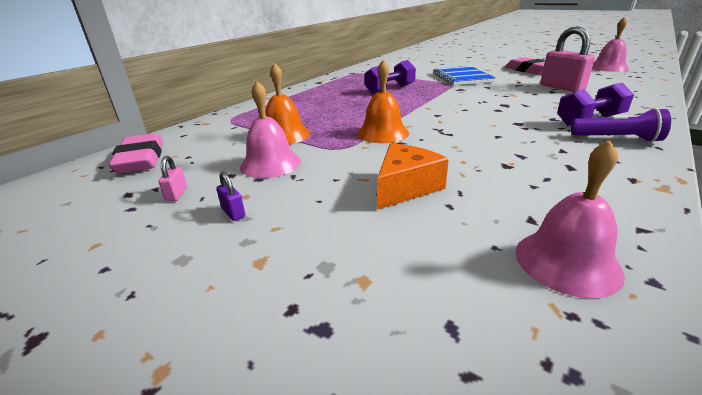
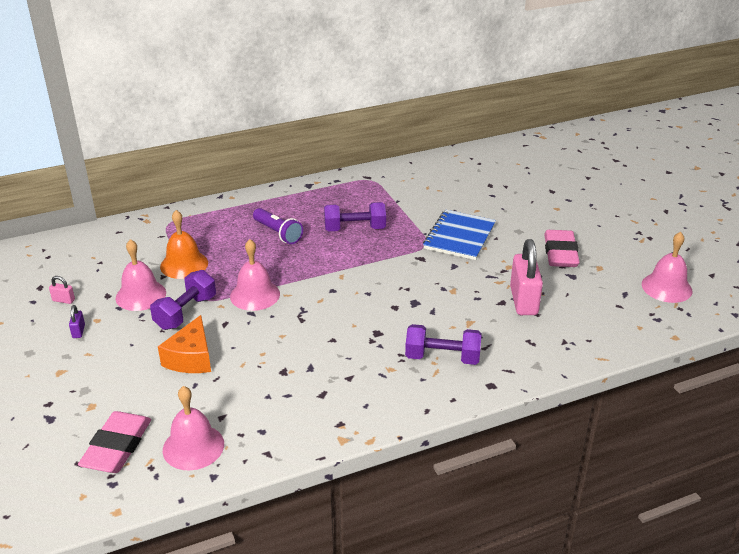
camera: 30 degrees right, 5 degrees up
(141, 159) = (70, 252): pink eraser -> pink eraser (117, 447)
(176, 194) = (63, 300): pink padlock -> pink padlock turned 75 degrees clockwise
(339, 160) = (185, 312): none -> purple dumbbell
(382, 133) = (255, 295): orange bell -> pink bell
(405, 187) = (191, 358): orange cheese -> orange cheese turned 120 degrees clockwise
(617, 139) = (415, 387): purple flashlight -> purple flashlight (278, 233)

